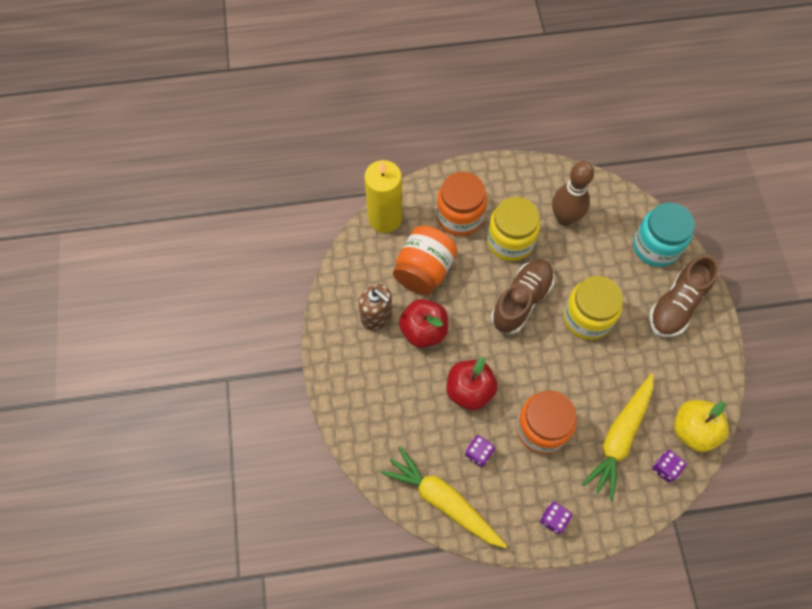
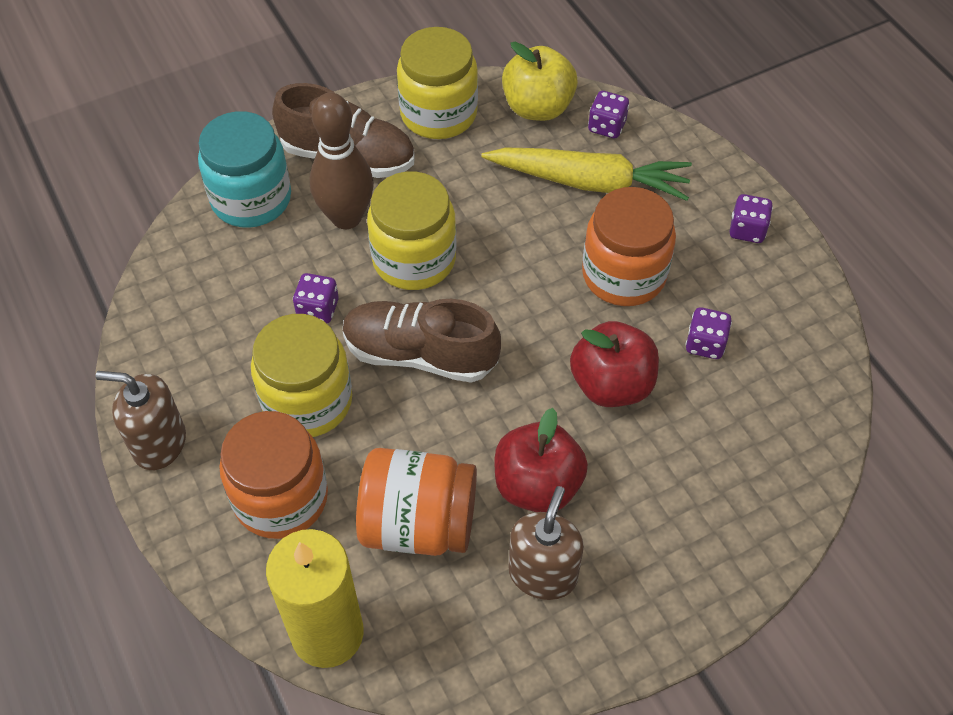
camera: 110 degrees left, 10 degrees down
(443, 500) = (801, 370): yellow carrot -> none
(508, 173) = (159, 443): none -> brown soap dispenser
(564, 218) = (234, 331): brown bowling pin -> brown bowling pin (346, 217)
(567, 260) = (318, 309): none -> purple dice
(701, 367) = (438, 114): none -> yellow jar

